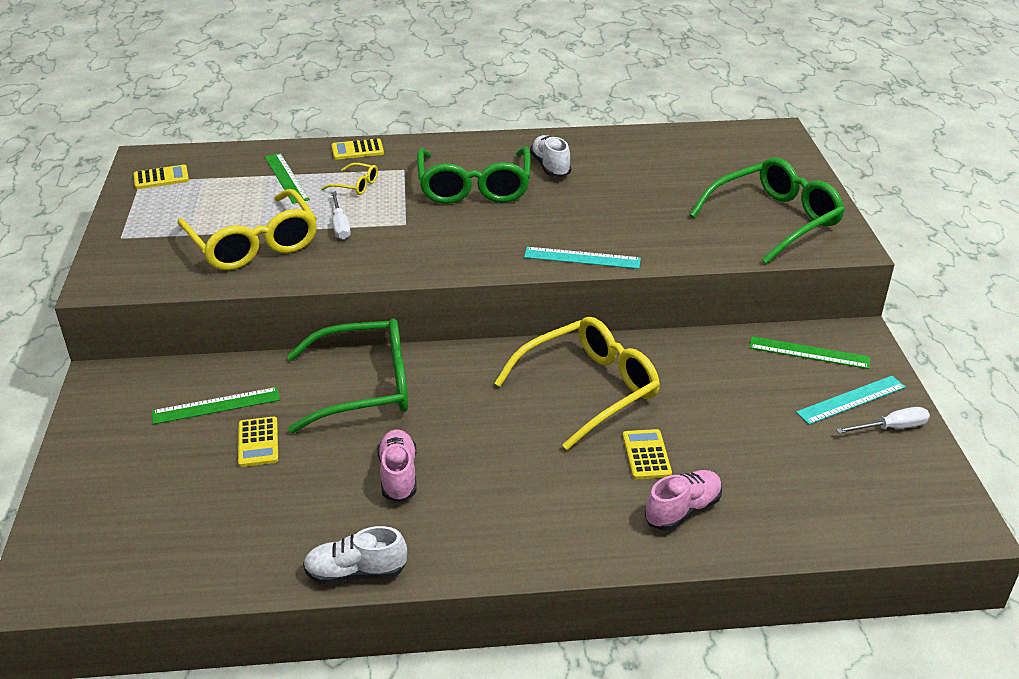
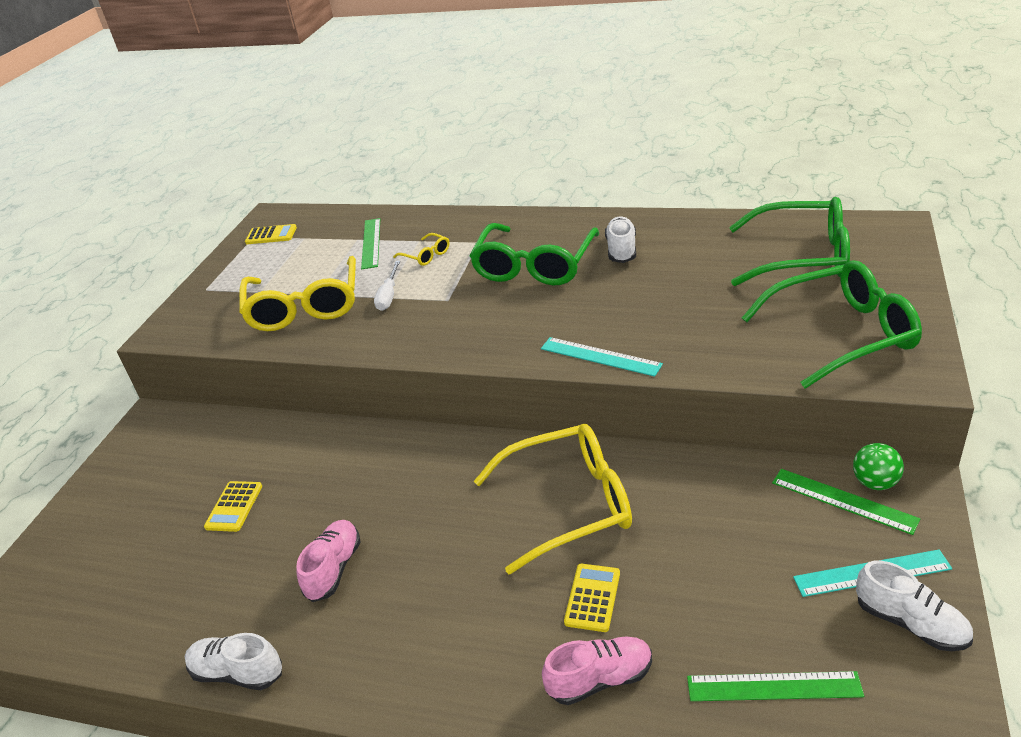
camera: 25 degrees right, 0 degrees up
(216, 405) = (222, 461): green ruler -> green ruler (773, 686)
(357, 150) = (448, 219): yellow calculator -> none
(363, 387) = (354, 464): green glasses -> green glasses (800, 257)
(826, 336) = (875, 483): none -> green ball
(891, 428) = (910, 623): white screwdriver -> white shoe

